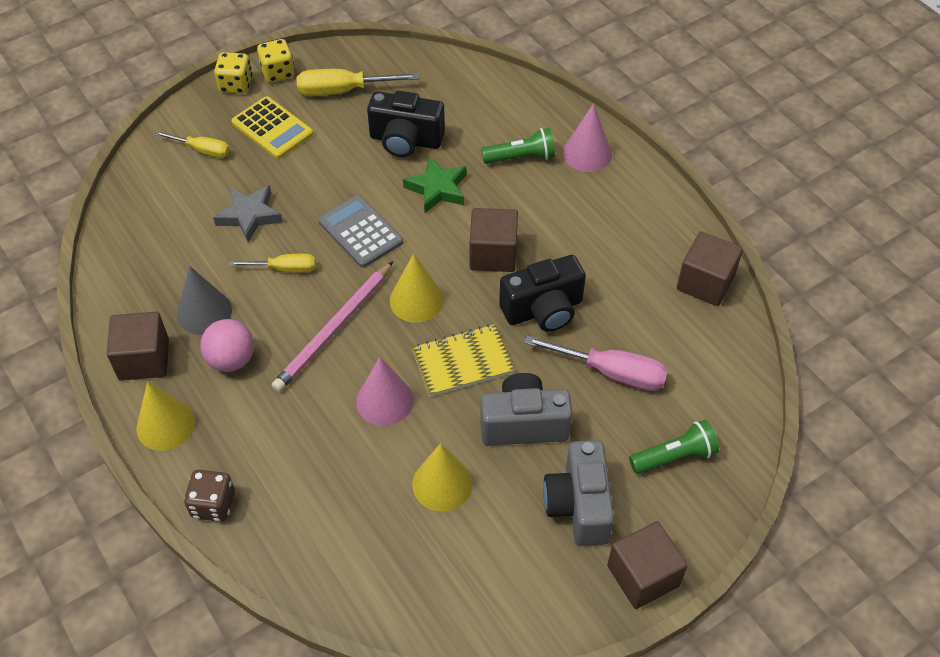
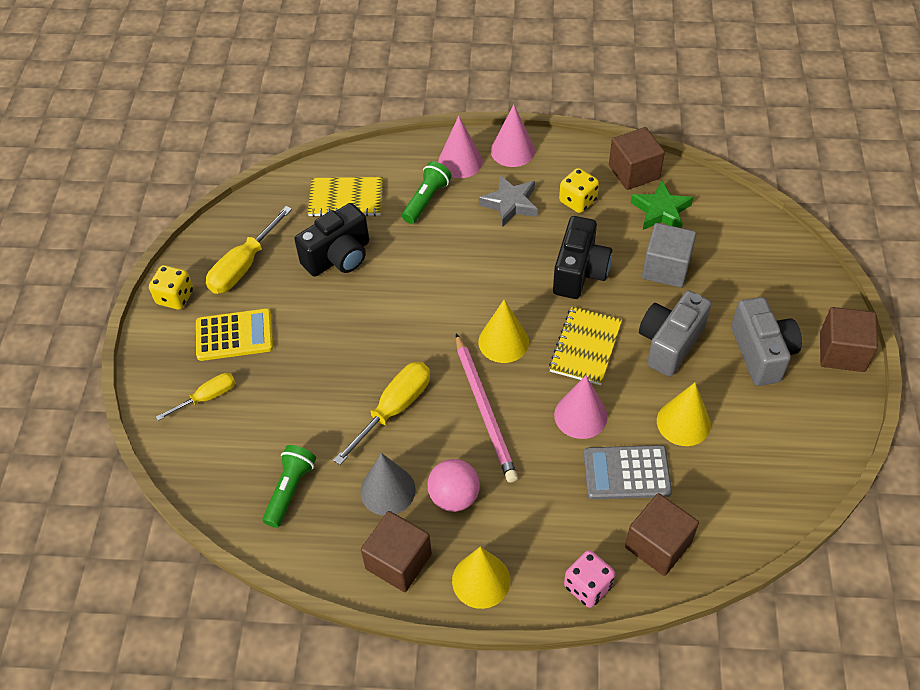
camera: 50 degrees left, 0 degrees up
(213, 505) = (588, 586): brown dice -> pink dice
(236, 85) = (157, 333): yellow dice -> yellow dice (578, 201)
(249, 215) = (314, 403): grey star -> grey star (510, 204)
(284, 269) = (393, 409): yellow screwdriver -> yellow screwdriver, size x1.59
(360, 232) = (403, 338): grey calculator -> grey calculator (626, 473)
(437, 189) = (407, 266): green star -> green star (661, 211)
(470, 107) = (346, 199): none -> yellow notebook
(493, 254) = (502, 270): brown cube -> brown cube (658, 545)
(578, 505) = (761, 353): grey camera -> grey camera turned 135 degrees counterclockwise
(611, 372) = (666, 268): pink screwdriver -> grey cube
(638, 181) = (512, 150): none -> pink cone
(674, 456) = (761, 277): green flashlight -> green flashlight (290, 490)

